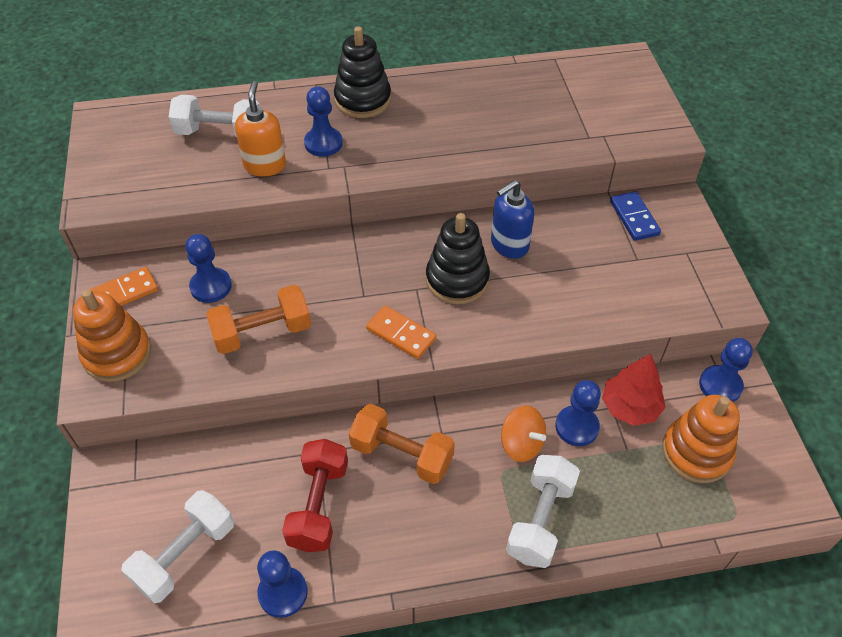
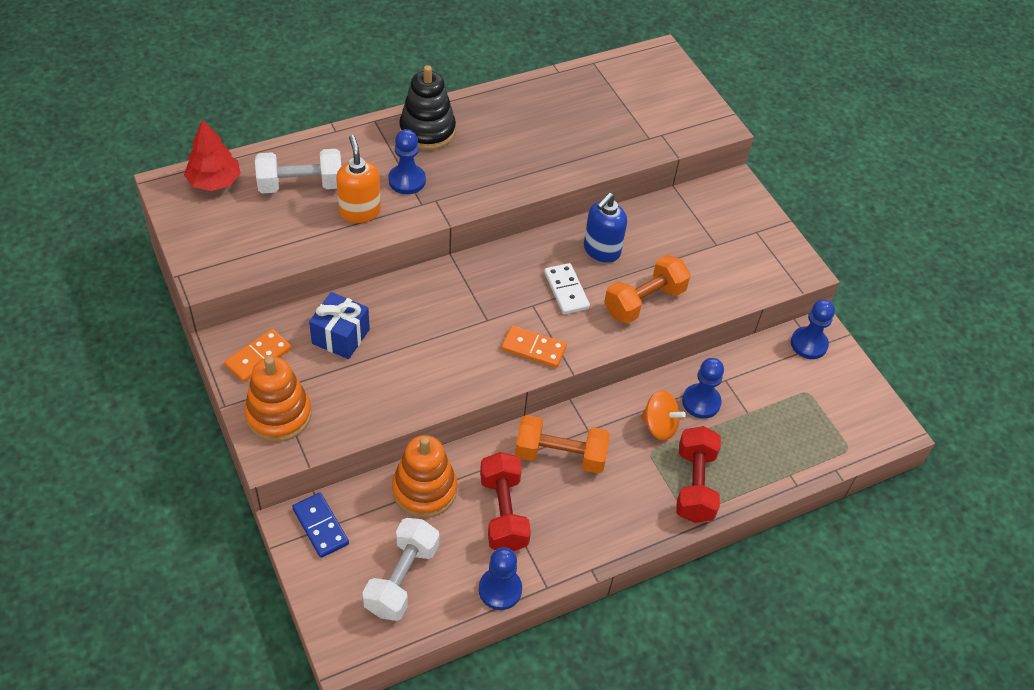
camera: 20 degrees left, 0 degrees up
(211, 286) = (340, 336): blue pawn -> blue gift
(262, 332) = (407, 370): orange dumbbell -> orange dumbbell (644, 301)
(457, 280) = (566, 290): black stacking toy -> white domino
(540, 520) = (694, 485): white dumbbell -> red dumbbell
(630, 407) = (740, 377): red tree -> red tree (214, 181)
(634, 218) = (703, 207): blue domino -> blue domino (320, 526)
(696, 452) = (804, 404): orange stacking toy -> orange stacking toy (424, 490)

